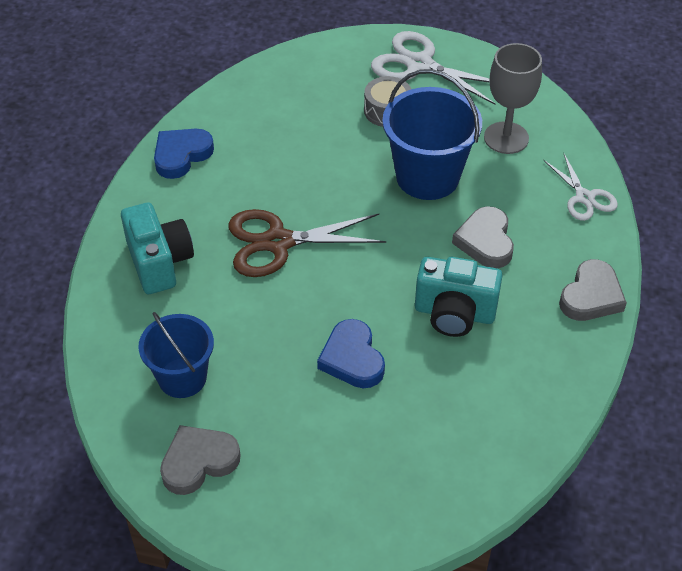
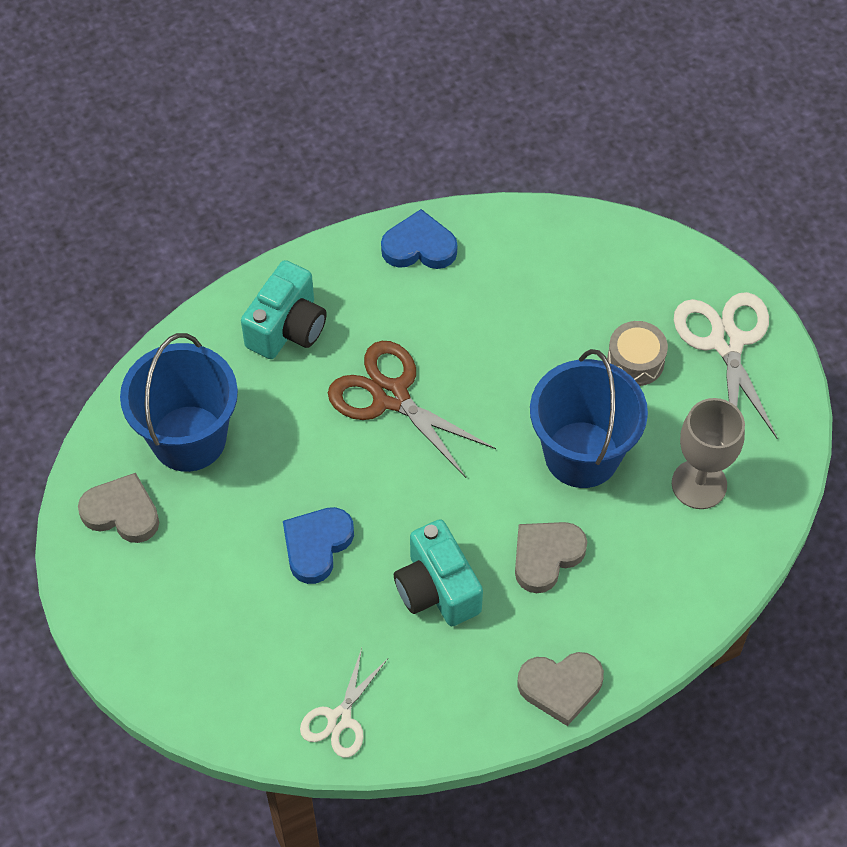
camera: 50 degrees right, 10 degrees up
(182, 378) = (188, 438): blue bucket -> blue bucket, size x1.51
(584, 197) = (684, 603): white scissors -> white scissors (339, 719)

